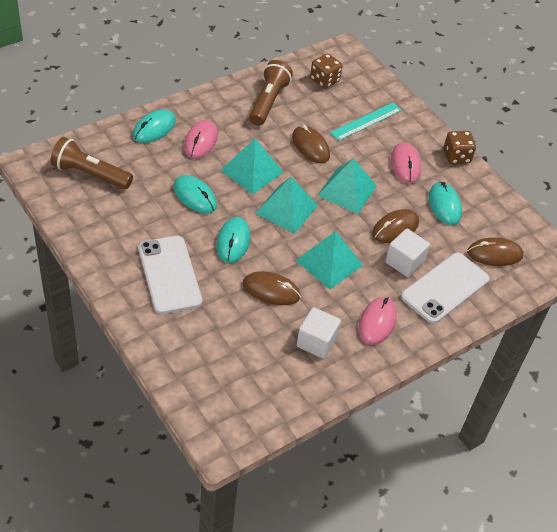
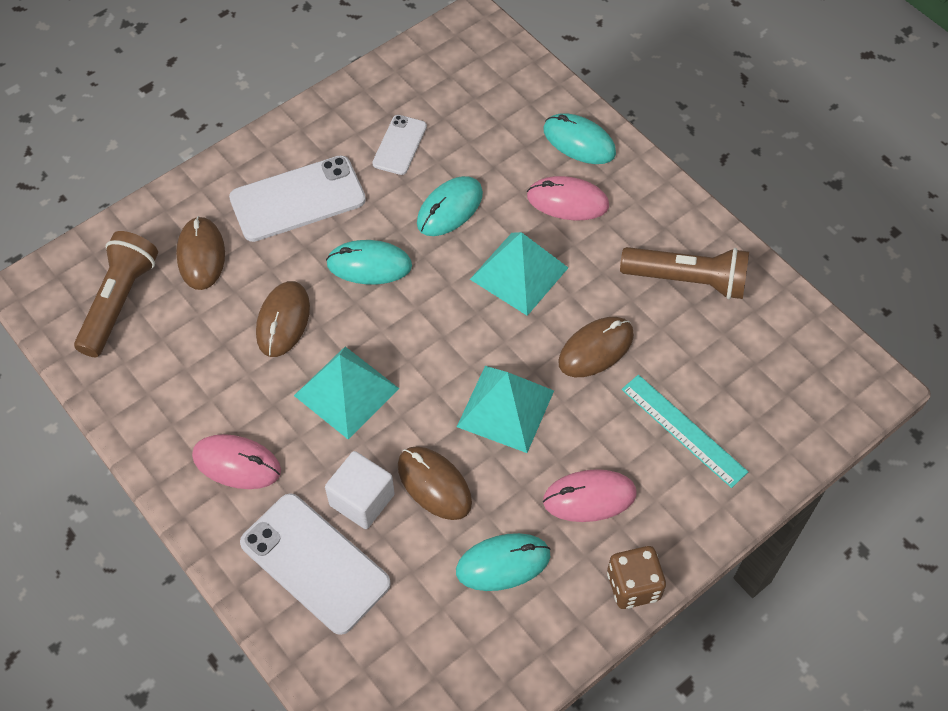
camera: 90 degrees right, 10 degrees up
(90, 174) = (467, 86): brown flashlight -> brown flashlight (119, 302)
(134, 215) = (399, 145): none -> white phone
(286, 209) = (447, 326): turquoise pyramid -> none
(316, 342) = (194, 384): white cube -> none
(324, 80) = (771, 358): brown dice -> none
(494, 254) = (401, 647): brown mouse -> brown mouse (201, 255)

